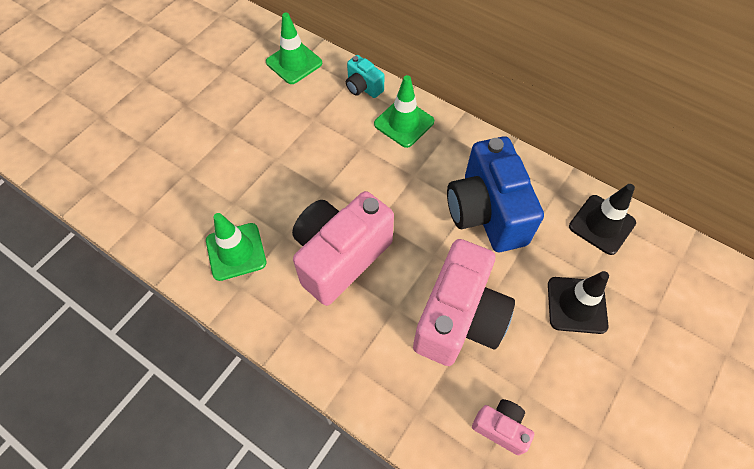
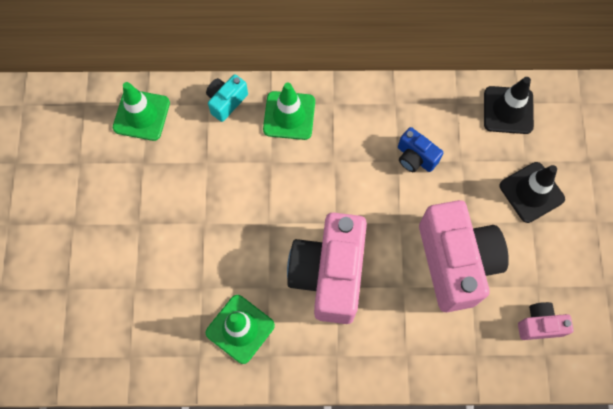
camera: 35 degrees left, 10 degrees up
(363, 87) = (226, 101): turquoise camera -> turquoise camera turned 120 degrees clockwise
(486, 213) = (415, 158): blue camera -> blue camera, size x0.47

